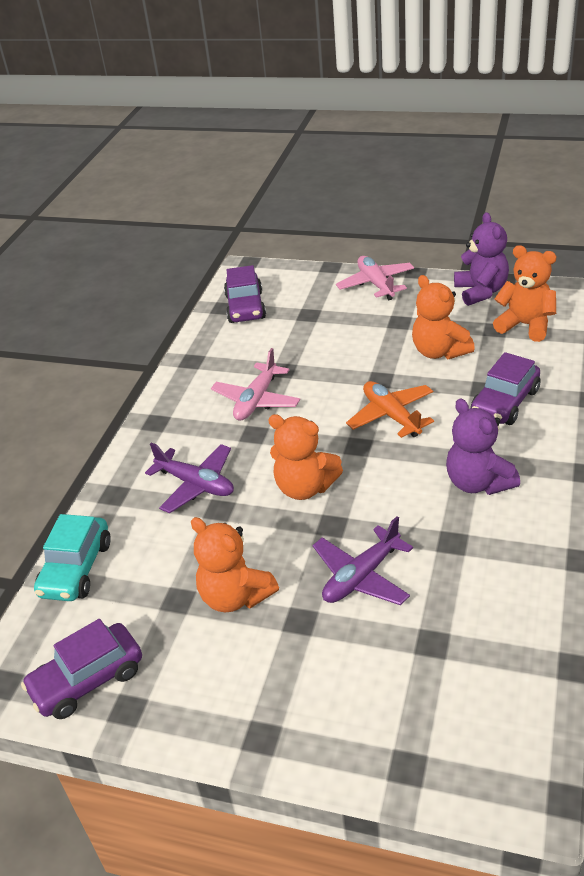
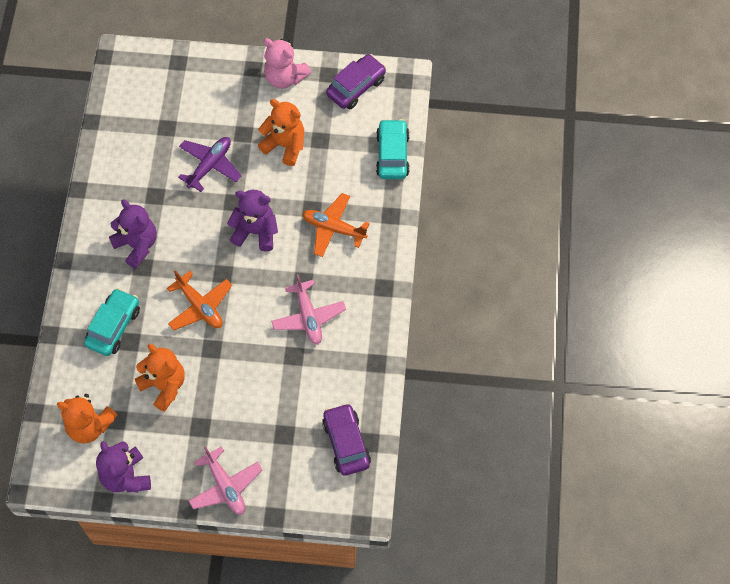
camera: 165 degrees right, 25 degrees up
(196, 484) = (333, 228): purple plane -> orange plane
(206, 712) = (285, 77): none -> pink teddy bear
(256, 400) = (308, 317): pink plane -> pink plane turned 150 degrees clockwise
(305, 487) = (255, 232): orange teddy bear -> purple teddy bear
(504, 402) = (114, 326): purple car -> turquoise car

